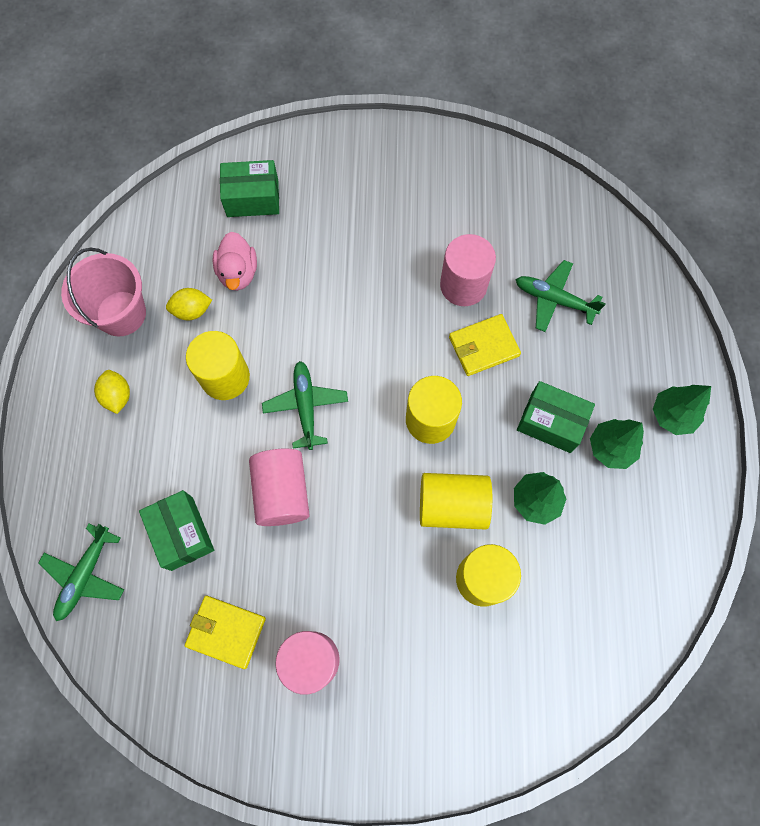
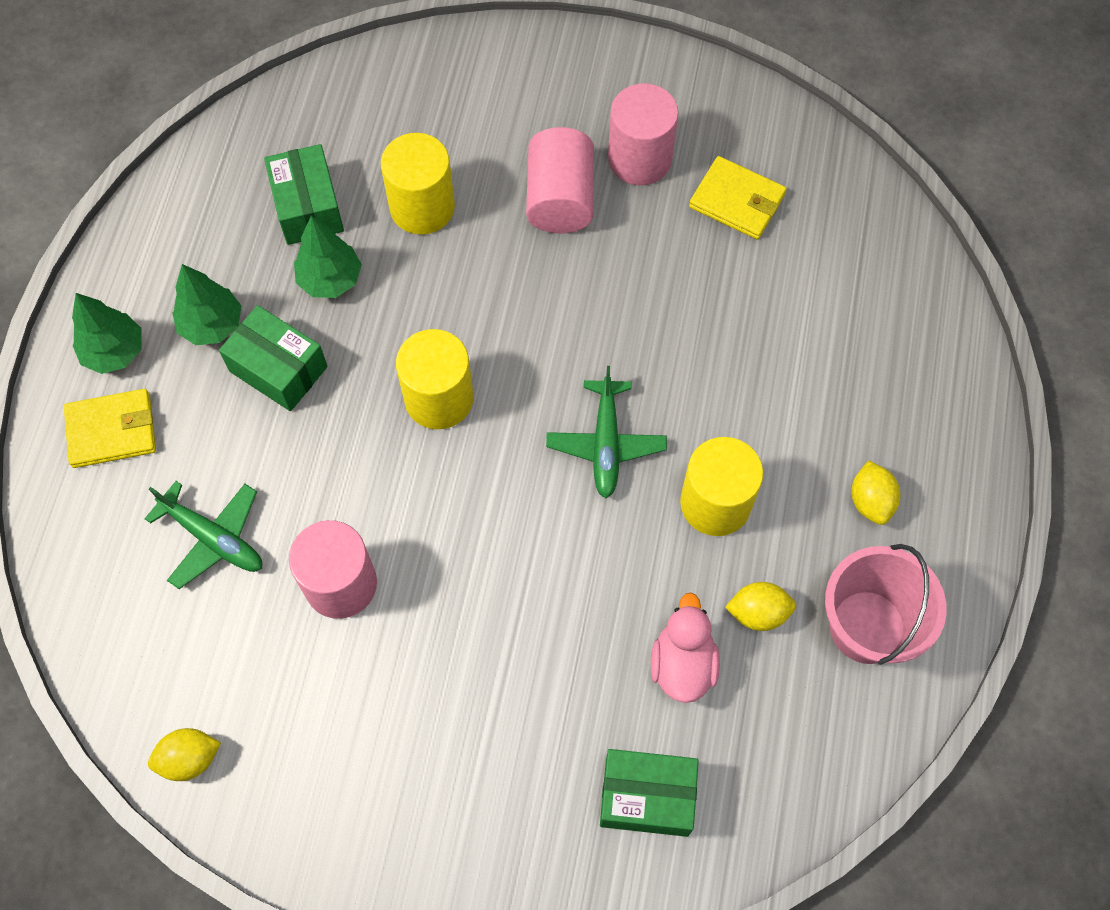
camera: 170 degrees left, 5 degrees down
(85, 575) = (908, 285): green plane -> none
(182, 533) = (785, 313): green box -> green box (308, 207)
(282, 492) = (652, 340): pink cylinder -> pink cylinder (560, 198)
(452, 505) = (437, 291): yellow cylinder -> none
(483, 346) = (337, 486): yellow wallet -> yellow wallet (112, 430)
(522, 176) = (189, 759): none -> yellow lemon

